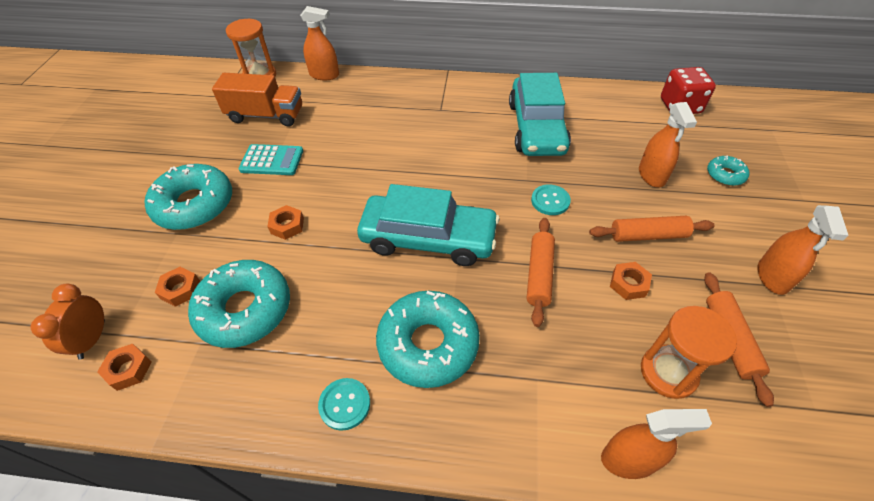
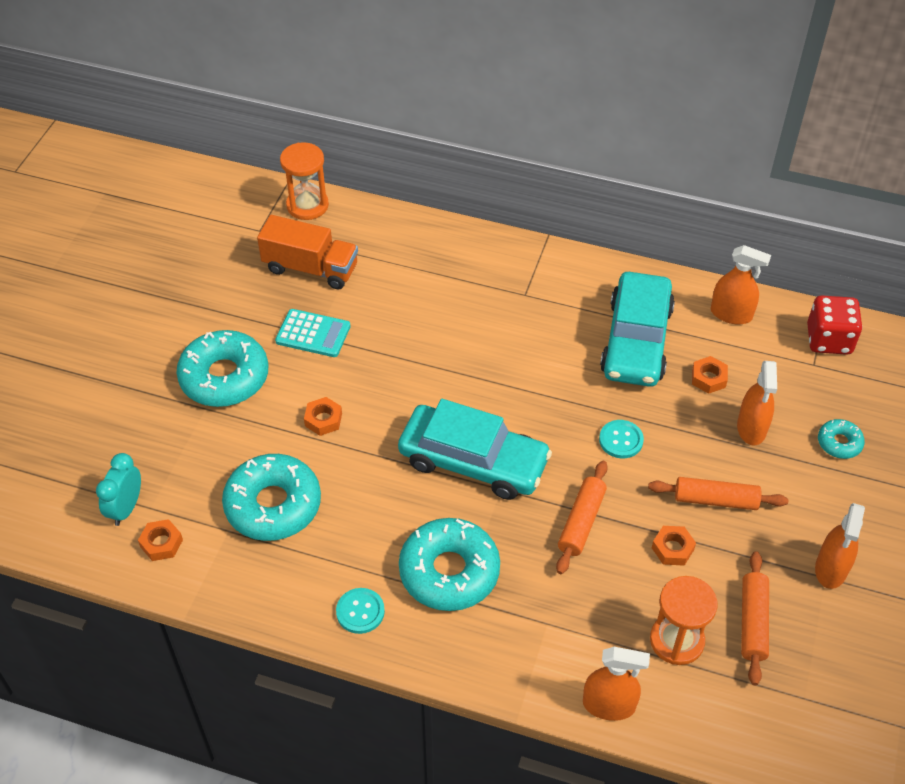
camera: 10 degrees right, 0 degrees up
(92, 339) = (126, 508): orange clock -> turquoise clock
(180, 289) = (209, 472): orange nut -> orange nut (708, 378)
(324, 75) = (388, 217): orange spray bottle -> orange spray bottle (731, 314)

